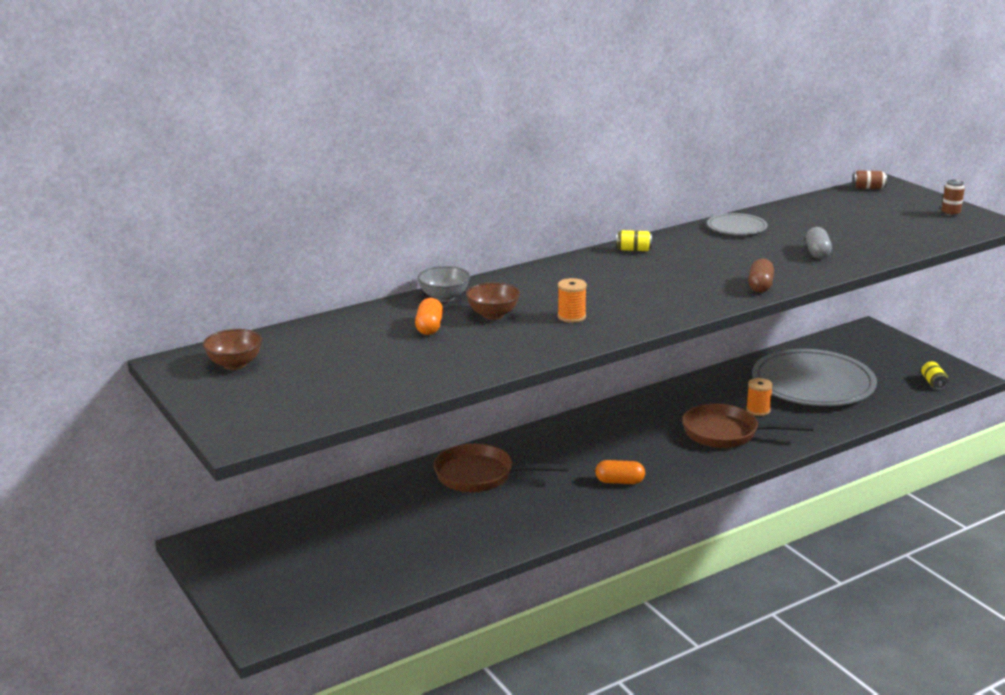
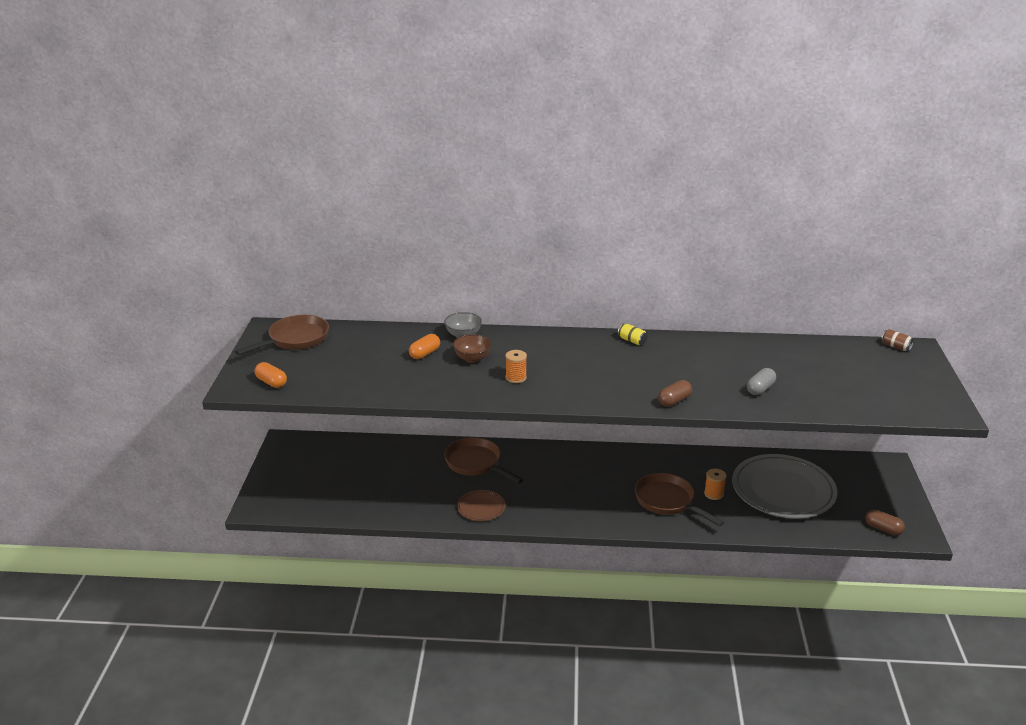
camera: 35 degrees right, 5 degrees up
(235, 364) = (295, 339): brown bowl -> brown pan
(546, 516) = (481, 508): none -> brown plate
(619, 481) = (553, 505): orange capsule -> orange capsule (271, 382)
(736, 227) = (733, 347): grey plate -> none
(933, 383) = (883, 529): yellow can -> brown capsule
(950, 213) = (929, 392): brown can -> none

